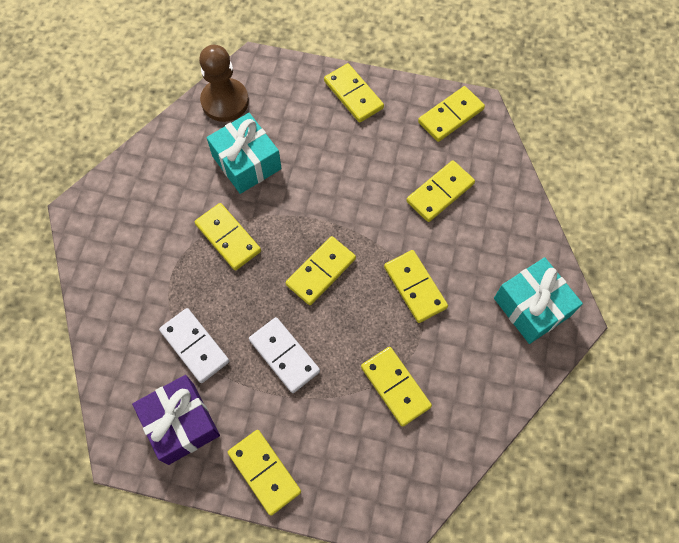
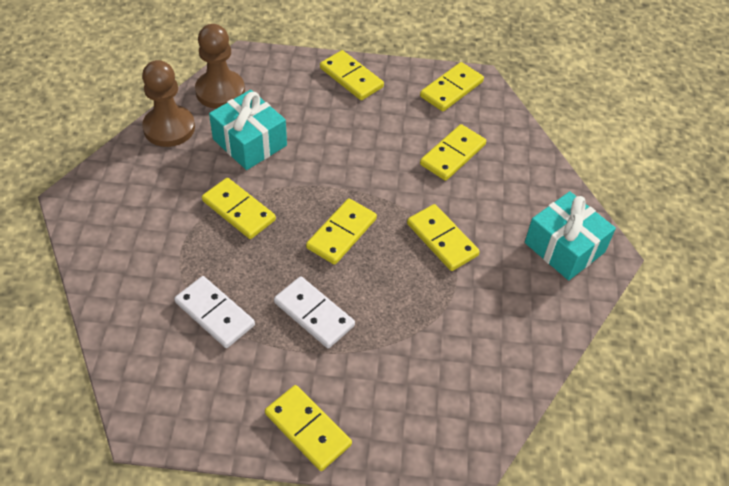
camera: 10 degrees left, 15 degrees down
(173, 140) = (169, 128): none -> brown pawn
(181, 423) = (208, 390): purple gift -> none
(395, 386) = (437, 332): yellow domino -> none

